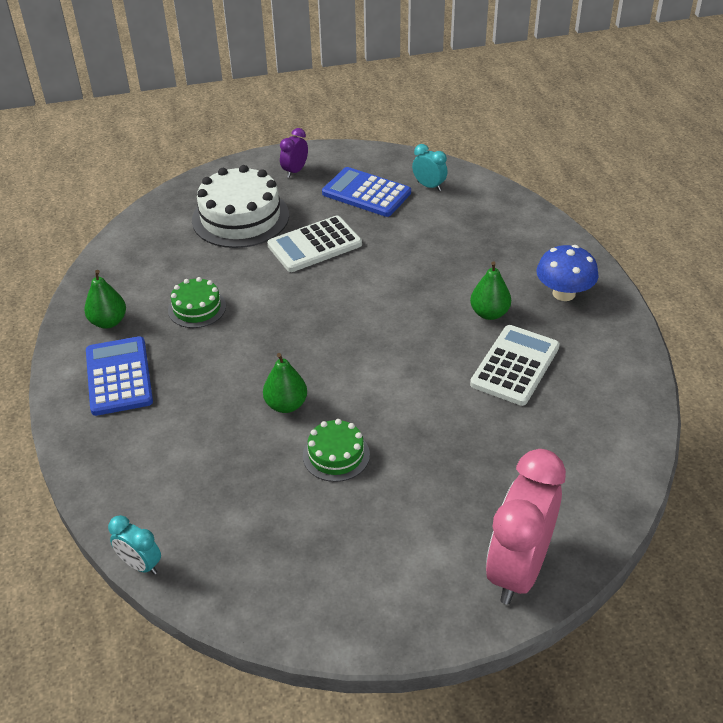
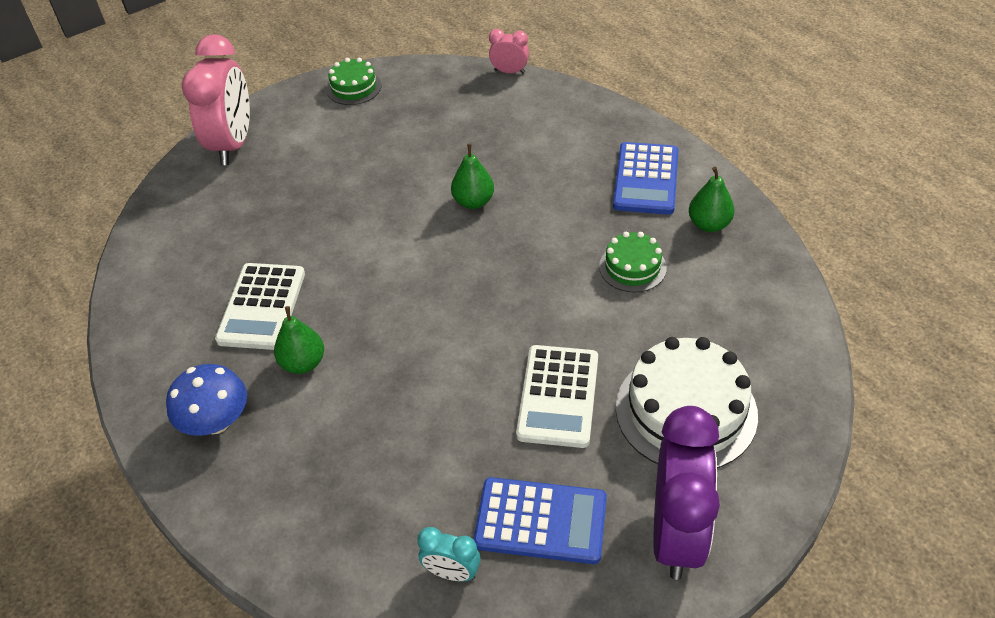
camera: 160 degrees right, 5 degrees up
(119, 376) = (646, 179): blue calculator -> blue calculator turned 45 degrees clockwise
(140, 564) = (509, 72): turquoise clock -> pink clock
(295, 171) = (676, 534): purple clock -> purple clock, size x2.13
(314, 245) = (558, 396): white calculator -> white calculator turned 150 degrees clockwise
(336, 455) = (406, 176): green cake -> green cake (354, 87)

